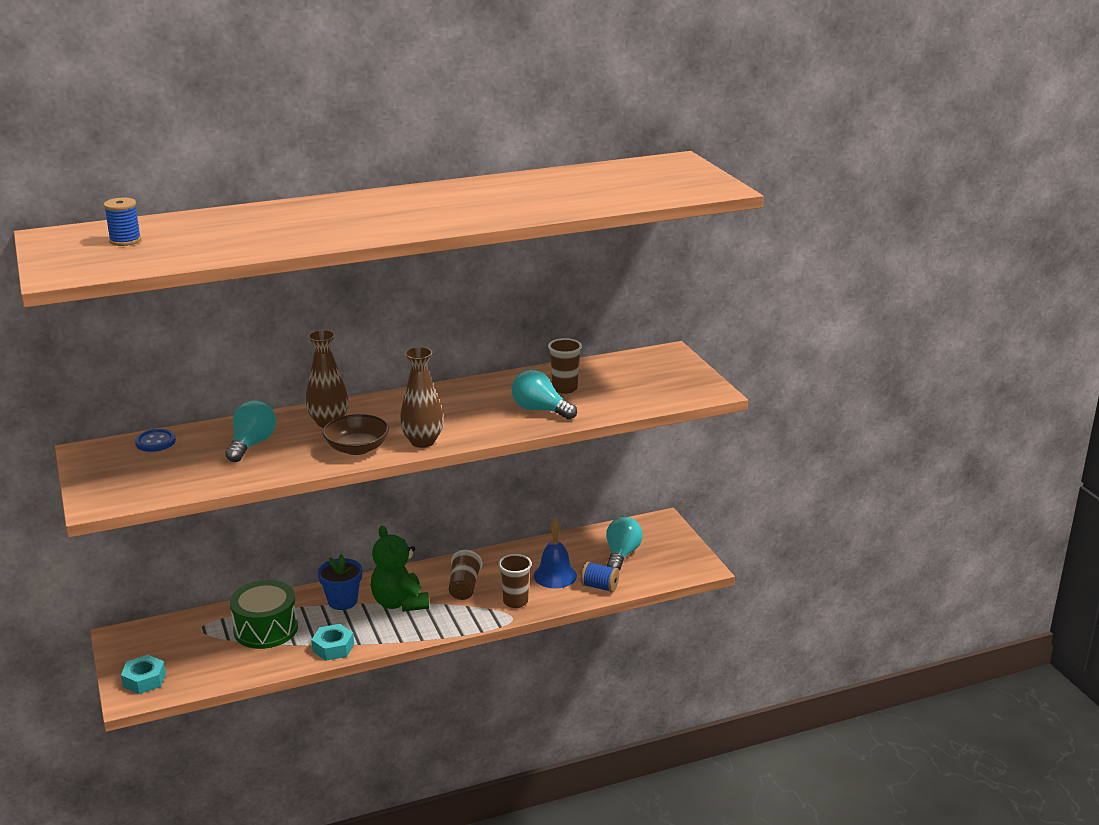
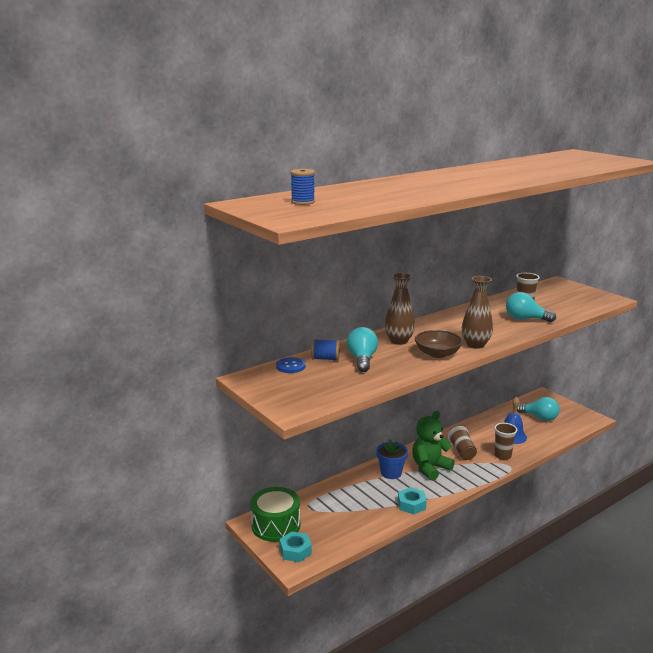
camera: 15 degrees left, 5 degrees down
(266, 629) = (354, 500): green drum -> green drum (276, 525)
(400, 603) = (430, 468): green teddy bear -> green teddy bear turned 90 degrees clockwise
(599, 587) = (545, 438): blue spool -> blue spool (325, 359)
(621, 554) = (539, 417): turquoise light bulb -> turquoise light bulb turned 120 degrees clockwise

